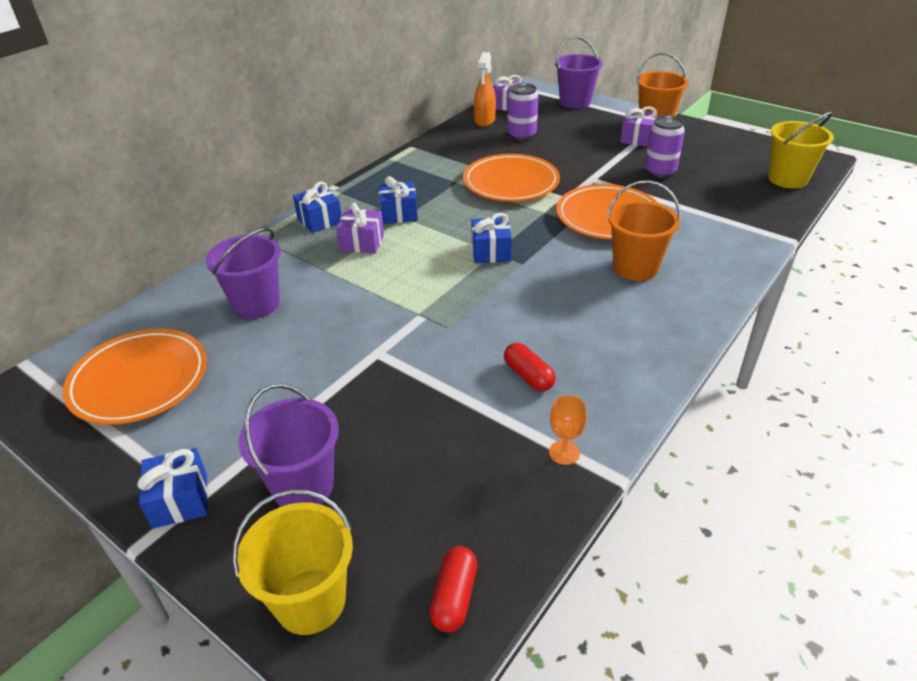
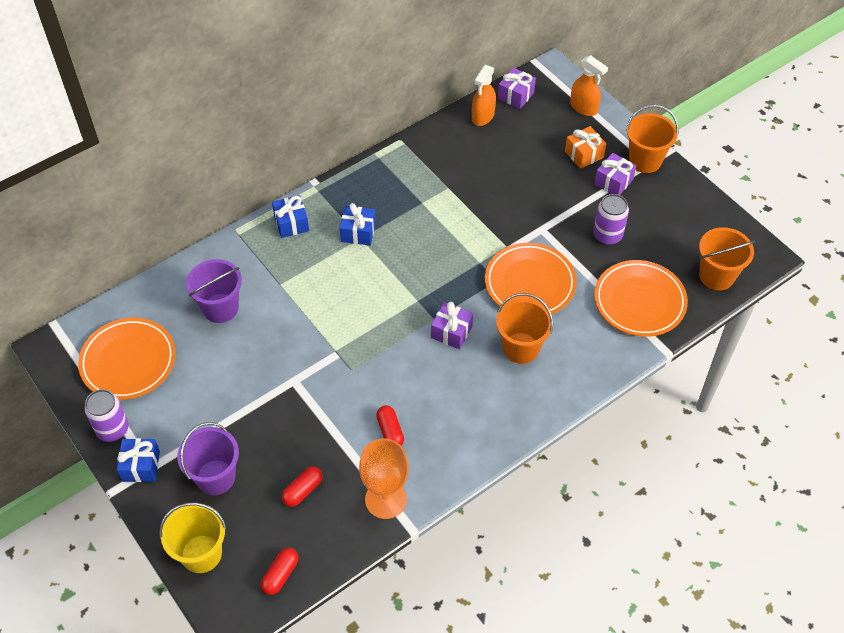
camera: 15 degrees right, 15 degrees up
(362, 243) = (317, 260): purple gift -> purple gift (451, 332)
(441, 471) = (303, 490): none -> red capsule
(491, 252) = (415, 299): blue gift -> none
(511, 183) = (468, 216): orange plate -> orange plate (639, 301)
(521, 135) = (507, 149): purple can -> purple can (112, 429)
(564, 452) = (385, 499): orange goblet -> orange goblet, size x2.02
(575, 102) = (584, 108): purple bucket -> orange spray bottle
(596, 127) = (584, 154): none -> orange gift
(787, 179) = (716, 276): yellow bucket -> orange bucket

